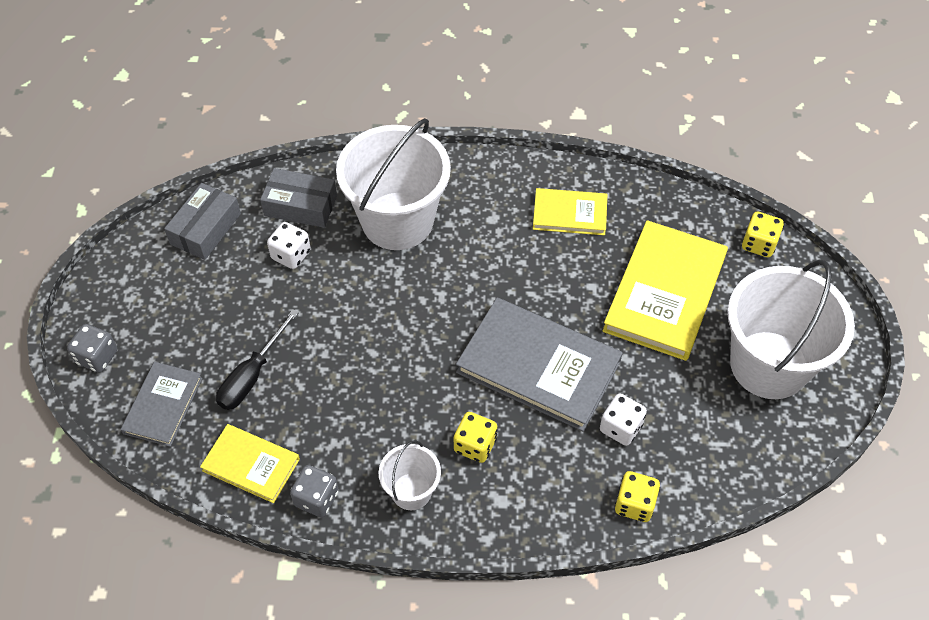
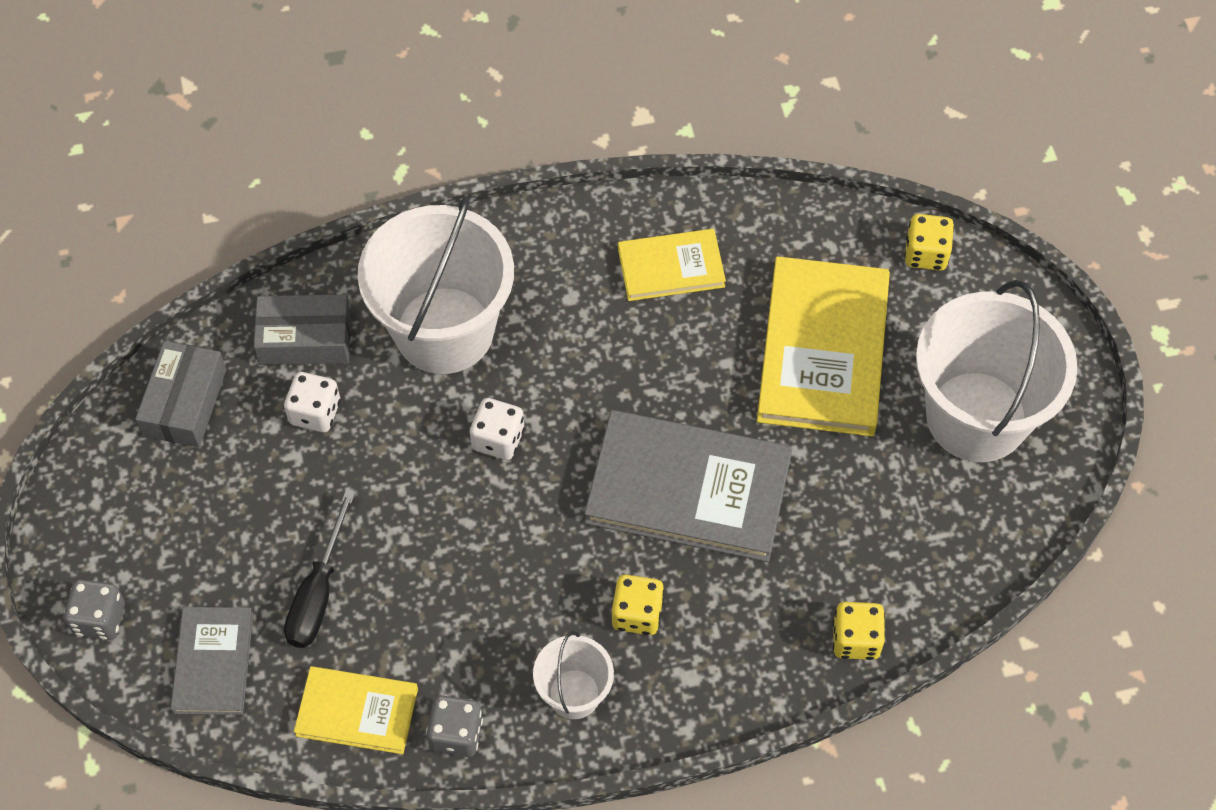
camera: 15 degrees left, 5 degrees up
(620, 427) = (813, 545): white dice -> white dice (498, 439)

